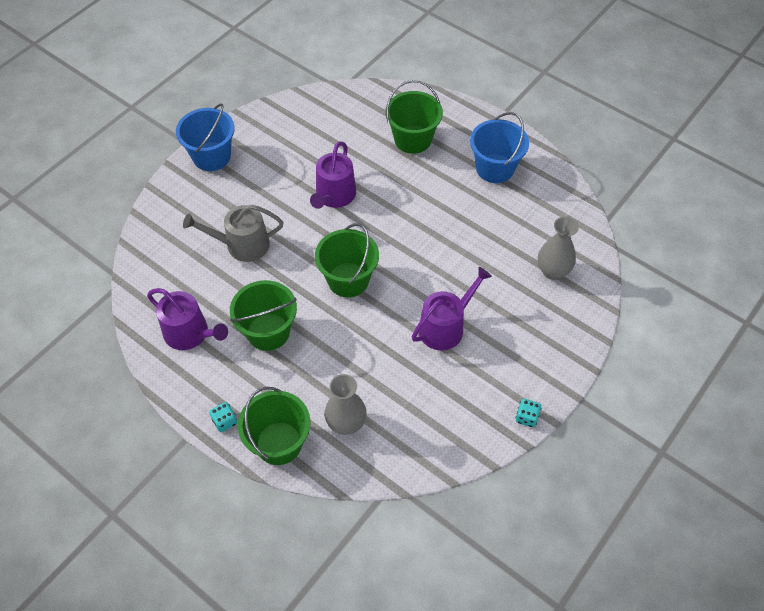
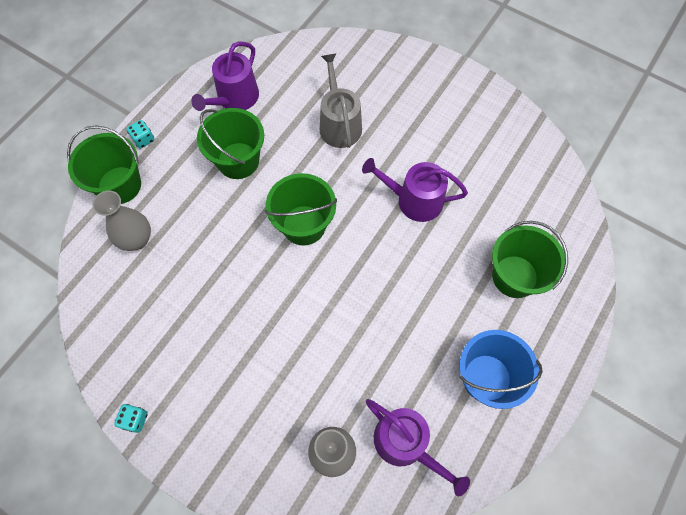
camera: 85 degrees right, 10 degrees up
(211, 156) = (449, 81): blue bucket -> none
(445, 326) = (249, 328): purple watering can -> purple watering can (406, 444)

